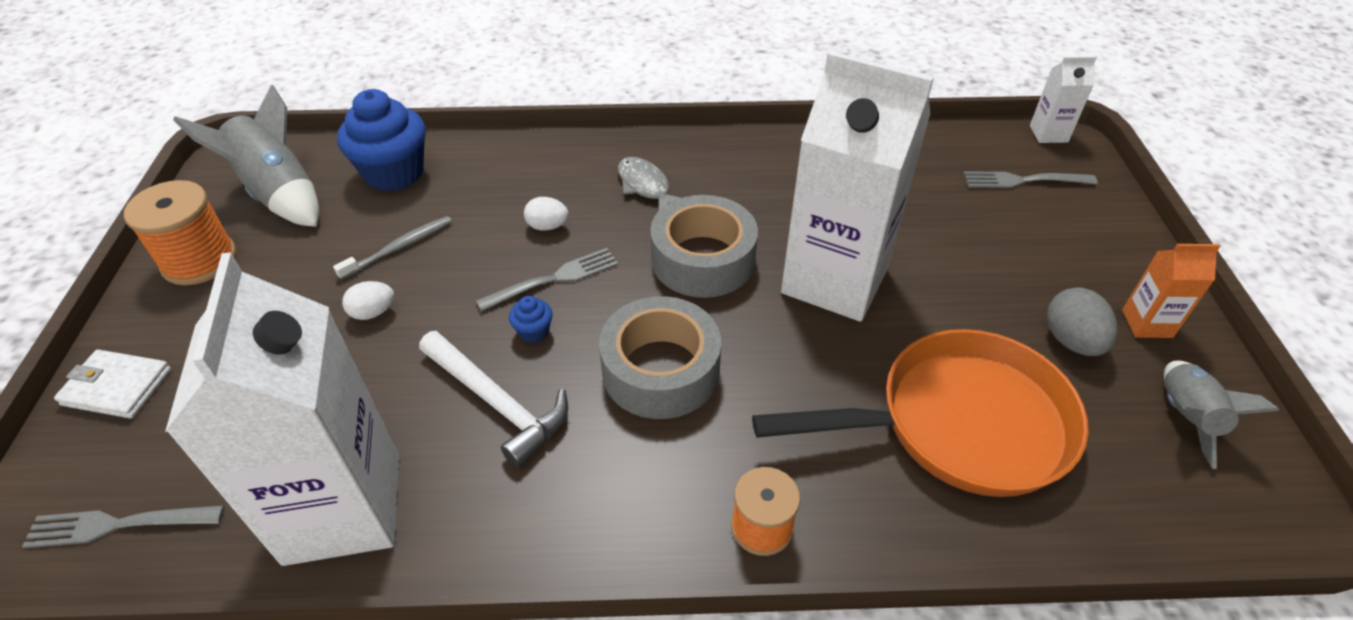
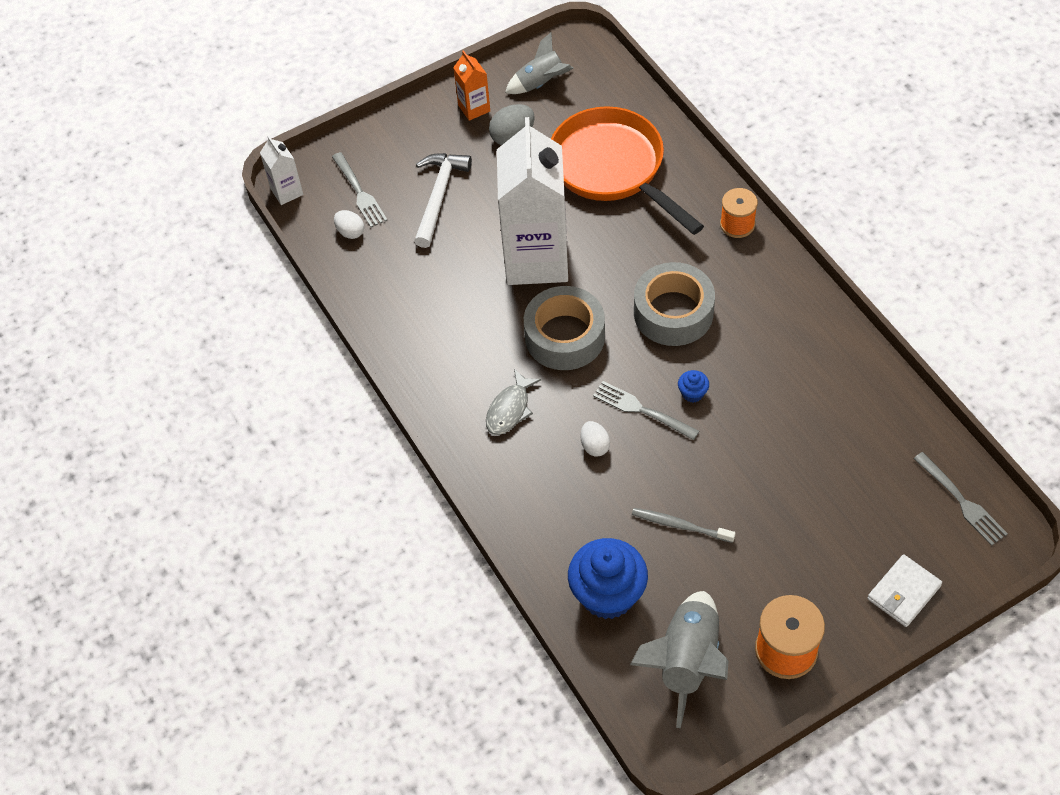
camera: 115 degrees left, 10 degrees up
(117, 387) = (904, 592): white wallet -> white wallet turned 60 degrees clockwise
(343, 508) = (869, 404): white carton -> none
(373, 312) = (744, 495): white egg -> white egg (350, 232)
(497, 403) = (756, 378): white hammer -> white hammer (439, 196)

